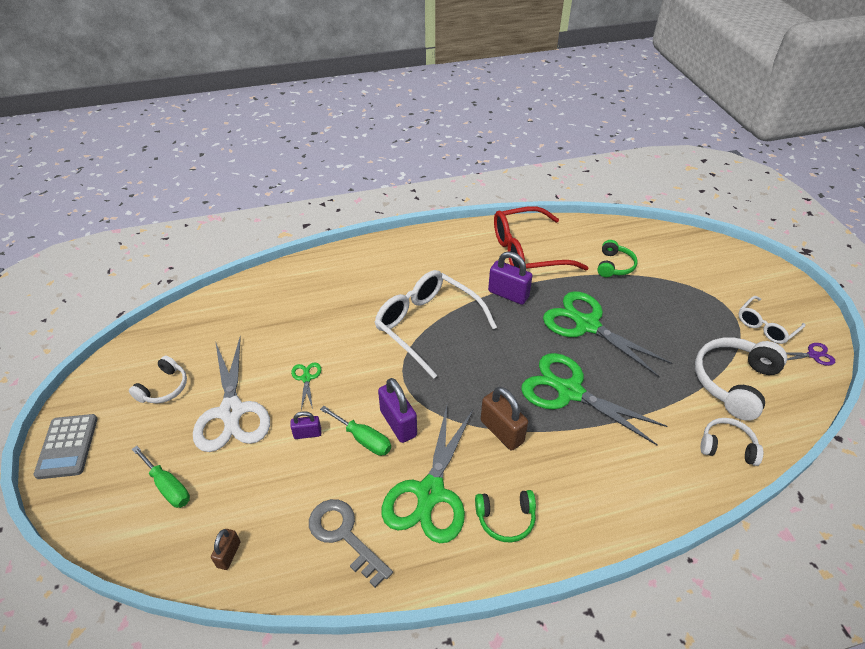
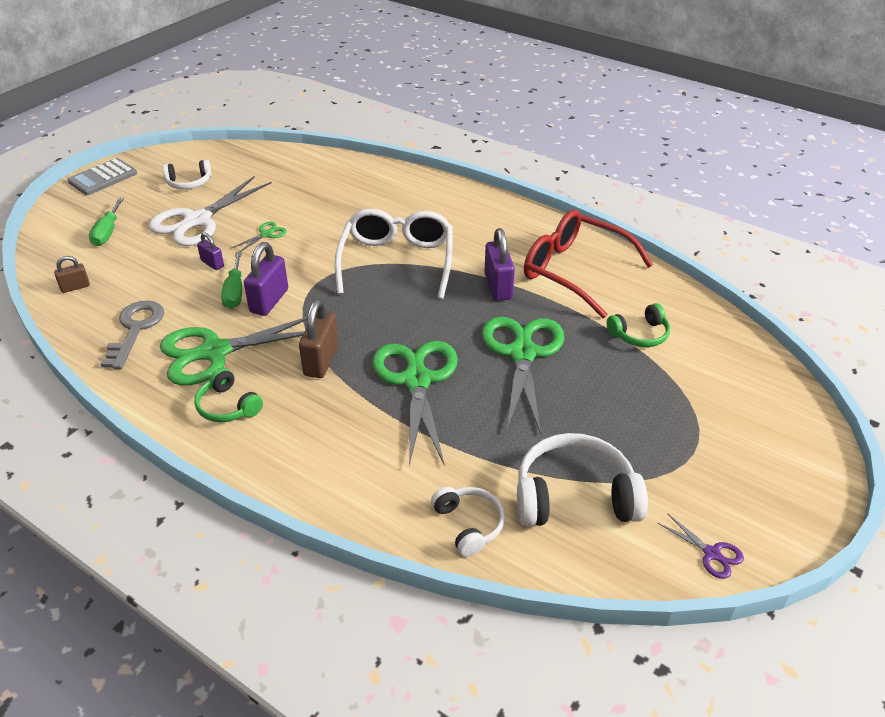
camera: 50 degrees right, 5 degrees down
(766, 326) = (708, 492): white glasses -> none

